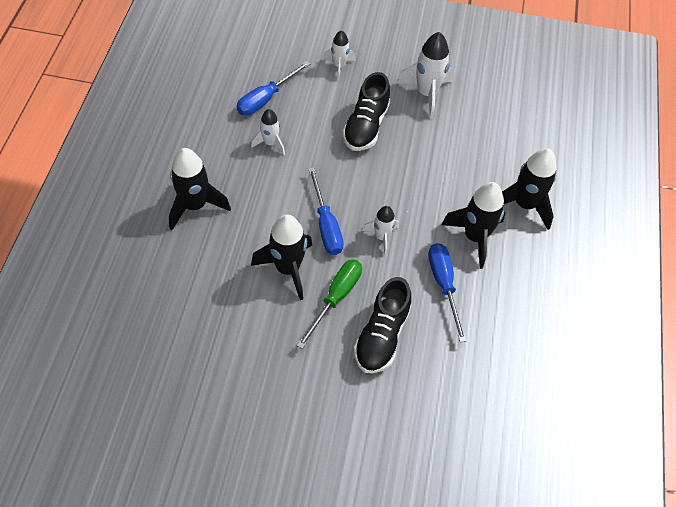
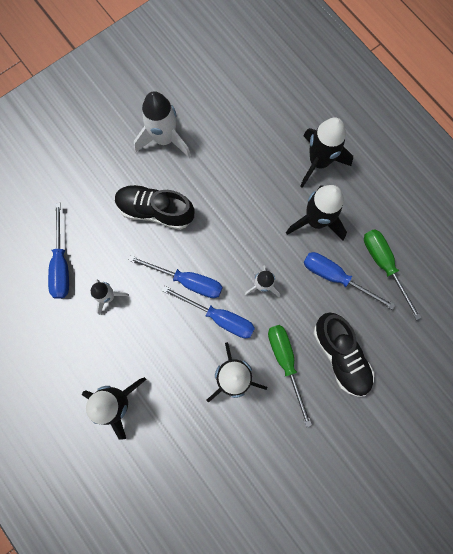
camera: 45 degrees left, 20 degrees up
(333, 184) = (187, 281): none -> blue screwdriver
(339, 66) = (79, 180): white rocket -> none
(366, 126) = (155, 211): black shoe -> black shoe turned 135 degrees clockwise
(492, 314) = (384, 265): none -> green screwdriver

